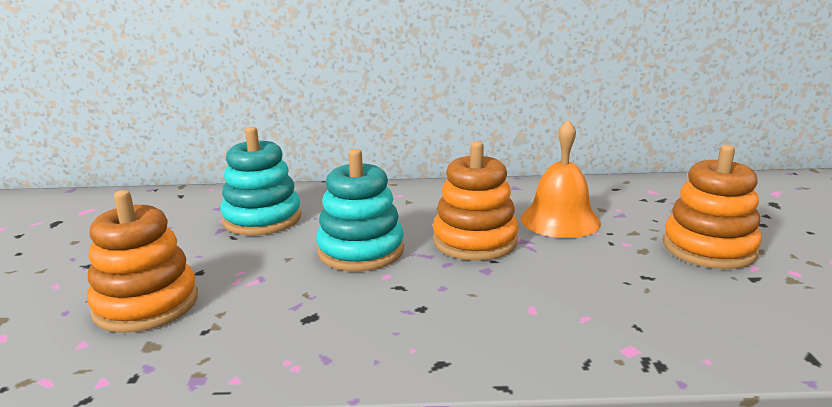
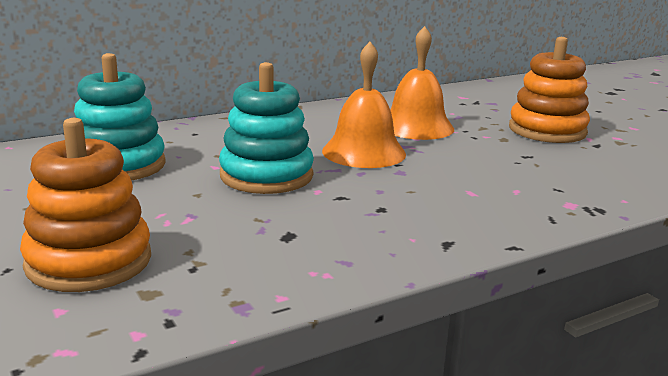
camera: 30 degrees left, 0 degrees up
(475, 241) = (364, 152): orange stacking toy -> orange bell

